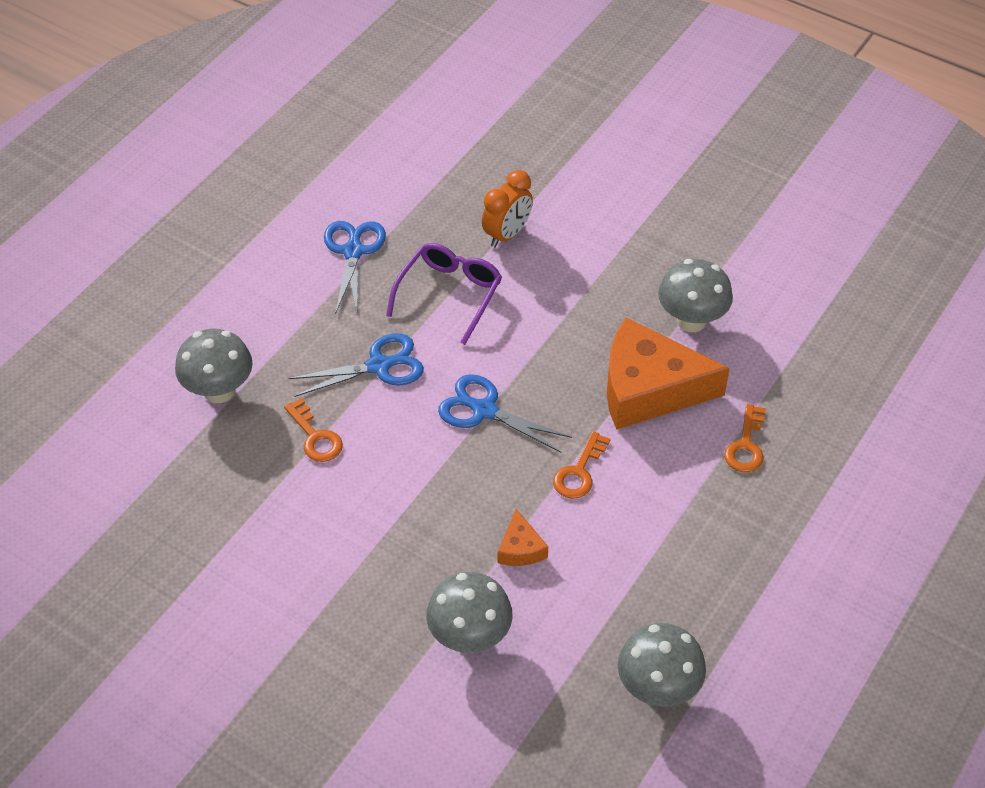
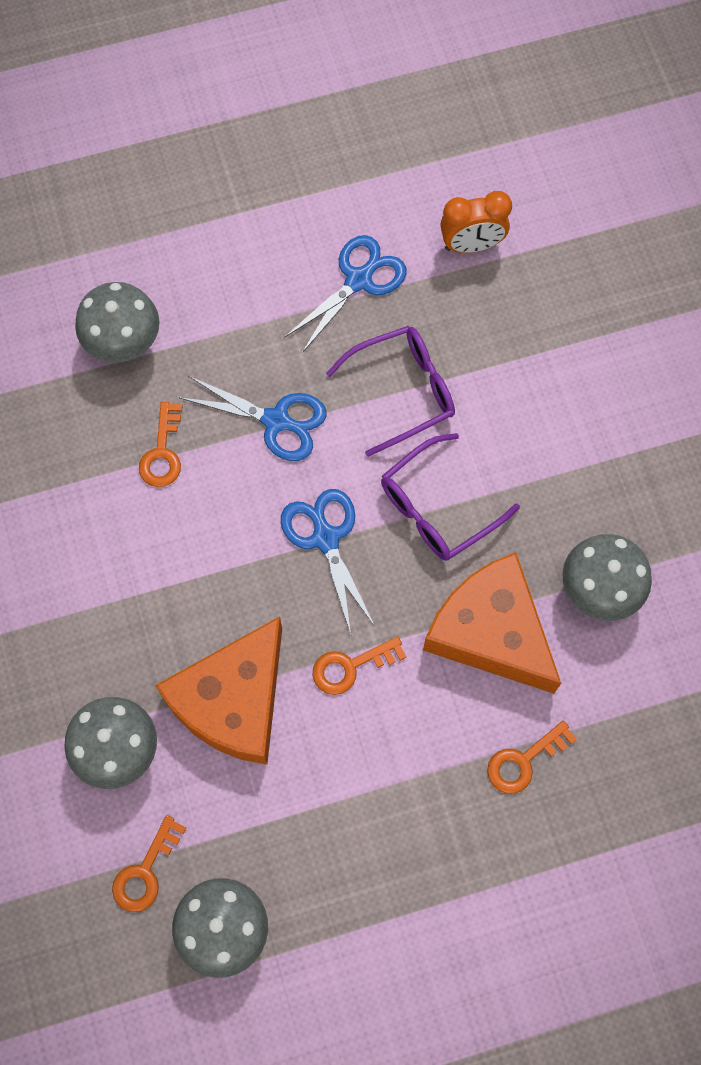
camera: 40 degrees right, 20 degrees up
(507, 234) = (513, 364): orange clock -> orange clock (471, 245)
(520, 548) = (233, 701): orange cheese -> orange cheese, size x2.30
(541, 343) = (438, 507): none -> purple glasses
(566, 696) = (145, 871): none -> orange key

